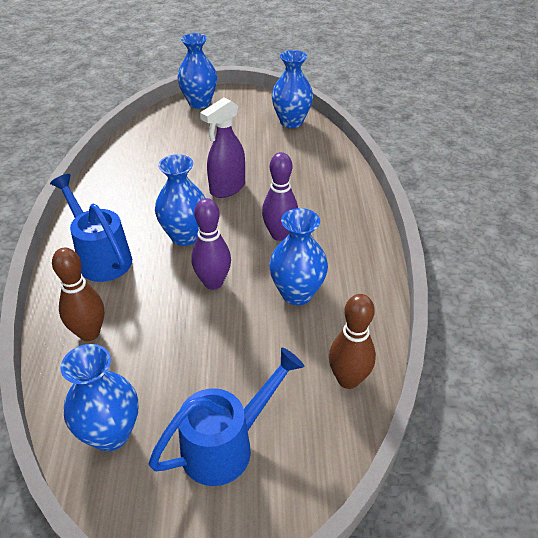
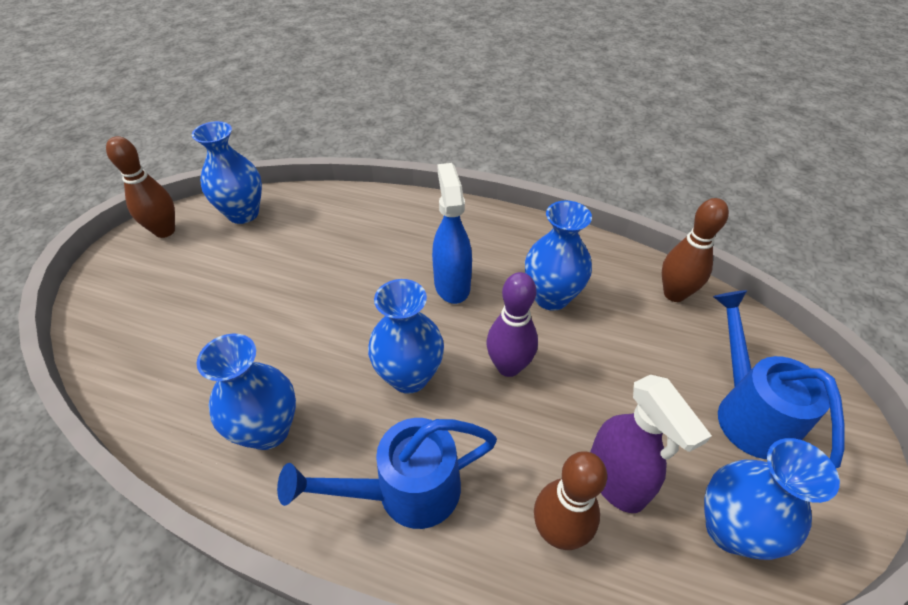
camera: 70 degrees left, 5 degrees up
(199, 103) = (109, 290): blue vase -> blue vase (268, 430)
(227, 188) = (337, 309): purple spray bottle -> purple spray bottle (616, 481)
(256, 101) = (165, 231): none -> brown bowling pin
(279, 235) = (452, 284): purple bowling pin -> blue spray bottle

